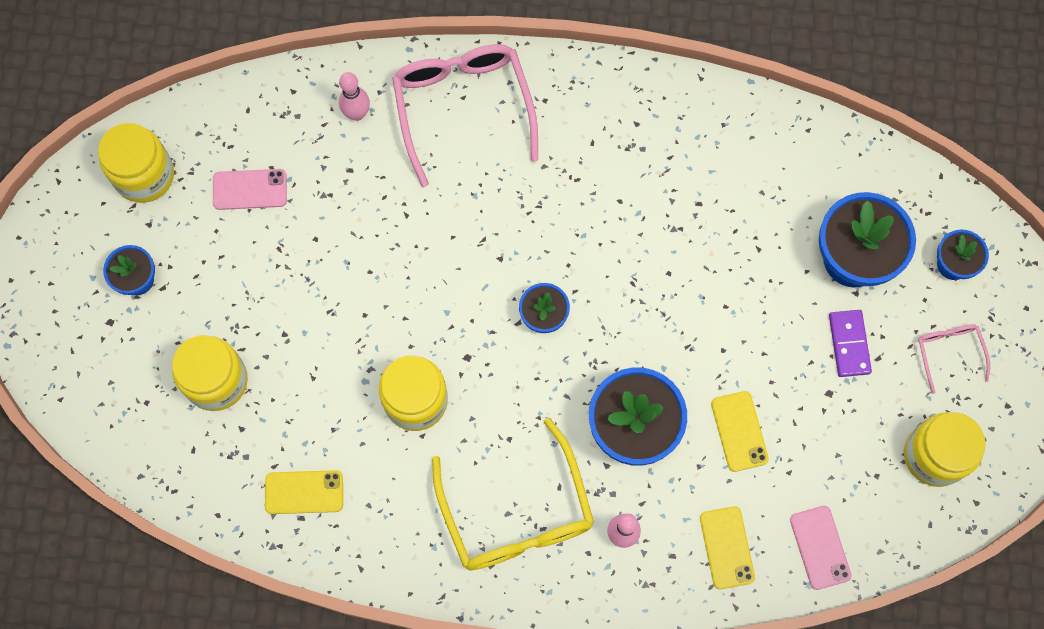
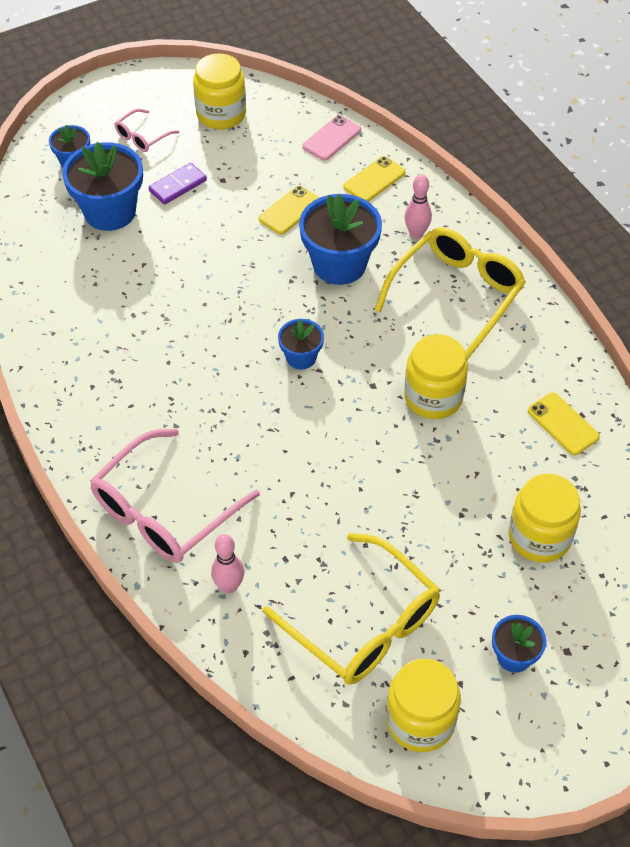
camera: 125 degrees left, 20 degrees down
(250, 189) = (363, 623): pink phone -> yellow glasses

